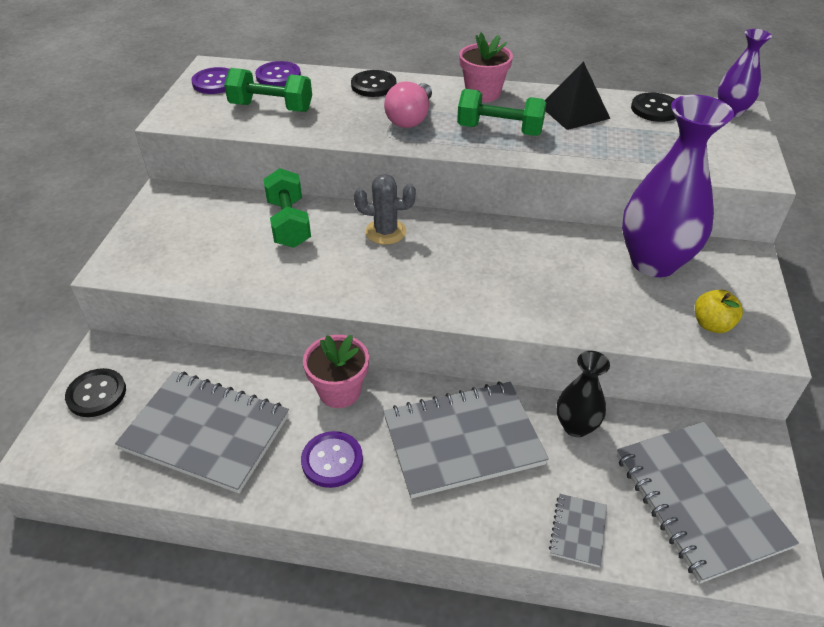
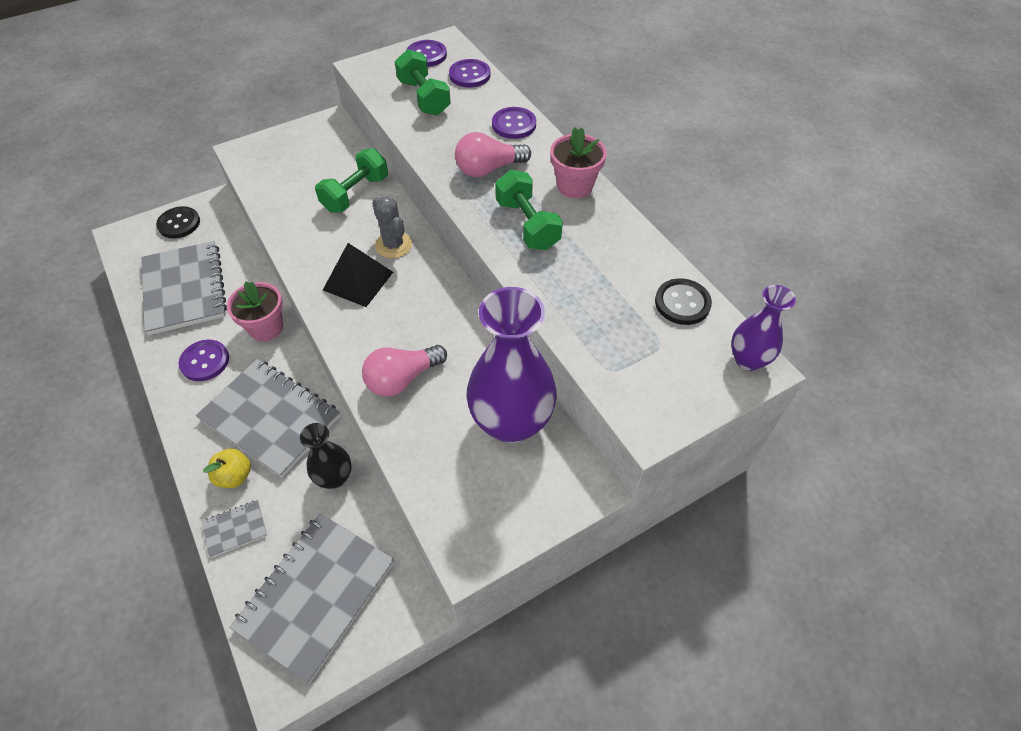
camera: 50 degrees right, 10 degrees up
(373, 85) = (514, 124): black button -> purple button
(552, 298) = (402, 379): none -> pink light bulb
(574, 112) = (611, 253): black pyramid -> black pyramid (358, 281)
(712, 324) = (460, 500): yellow apple -> yellow apple (234, 476)

